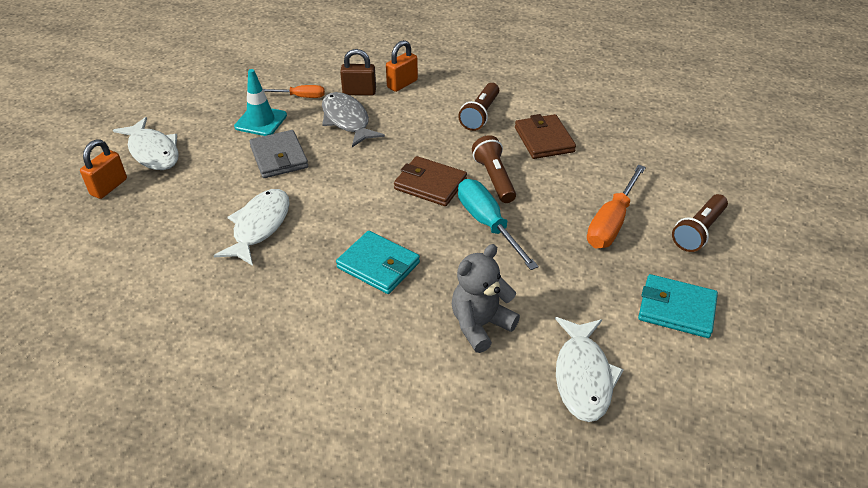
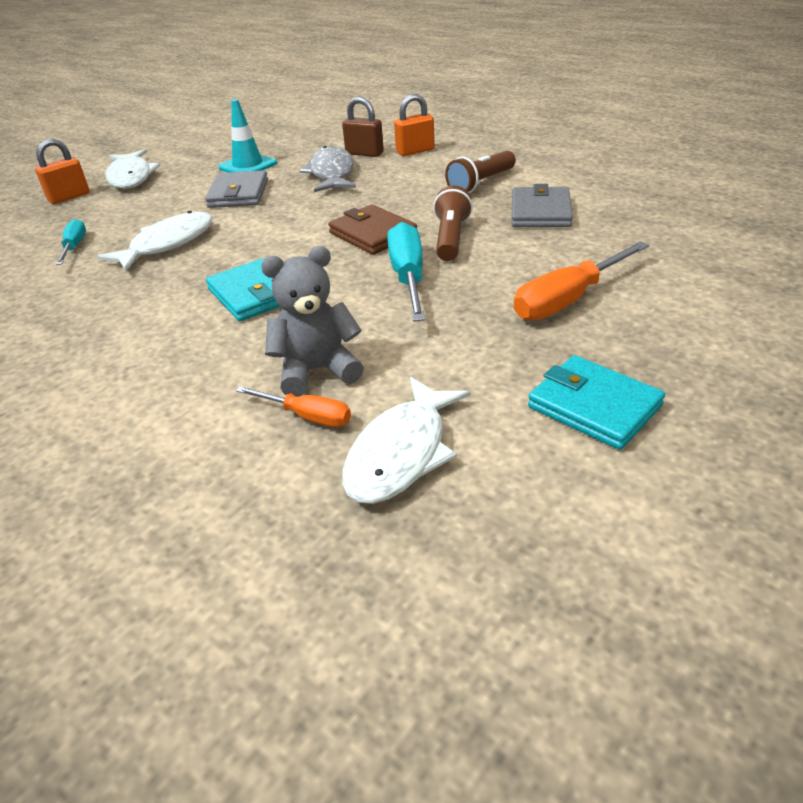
camera: 25 degrees right, 5 degrees down
(171, 246) = (74, 247): none -> turquoise screwdriver
(301, 97) = (303, 152): orange screwdriver -> orange screwdriver (307, 416)
(544, 140) = (540, 212): brown wallet -> grey wallet
(698, 231) = (689, 328): brown flashlight -> none

